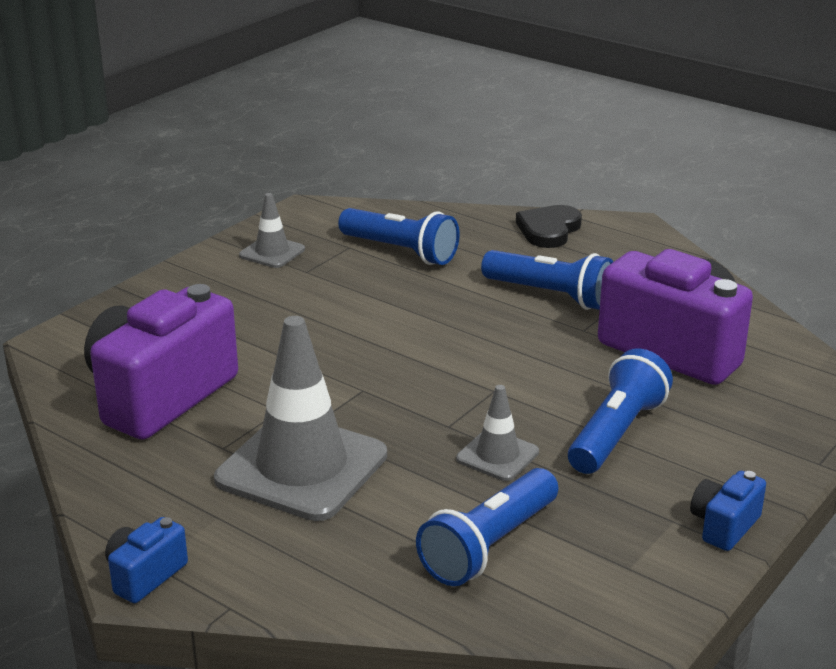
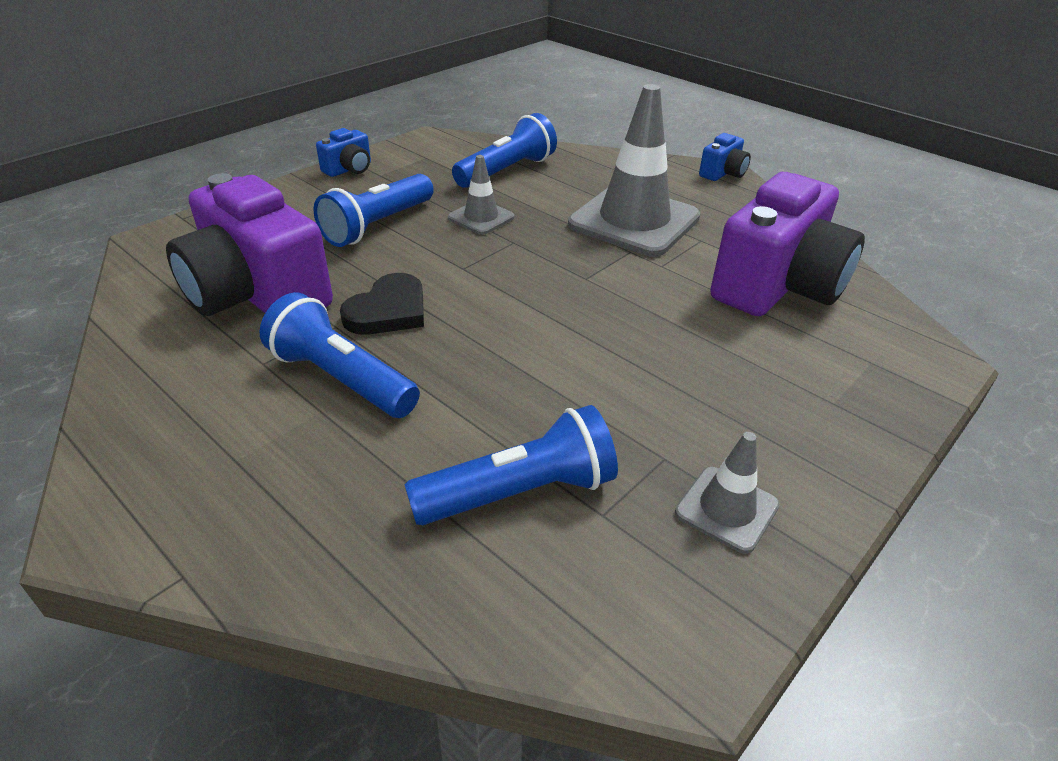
camera: 175 degrees left, 10 degrees up
(401, 251) = (519, 492): blue flashlight -> blue flashlight turned 120 degrees clockwise
(549, 230) = (254, 529): black heart -> black heart (388, 311)

